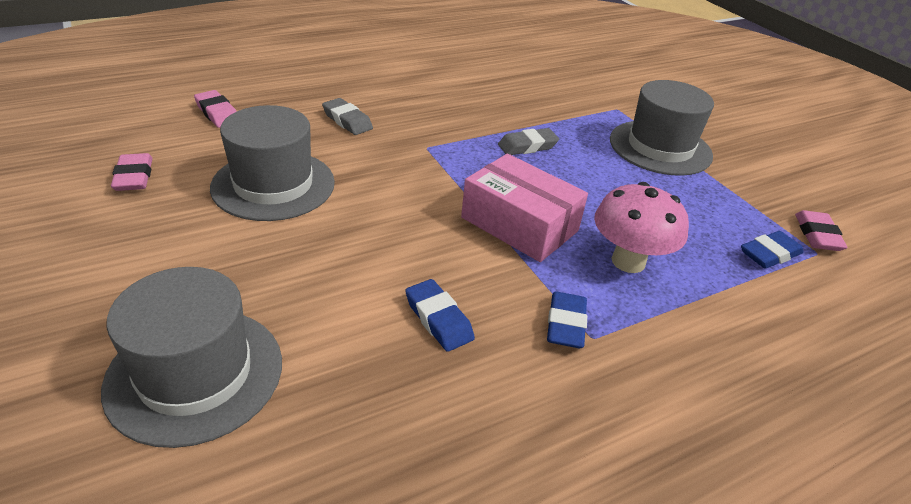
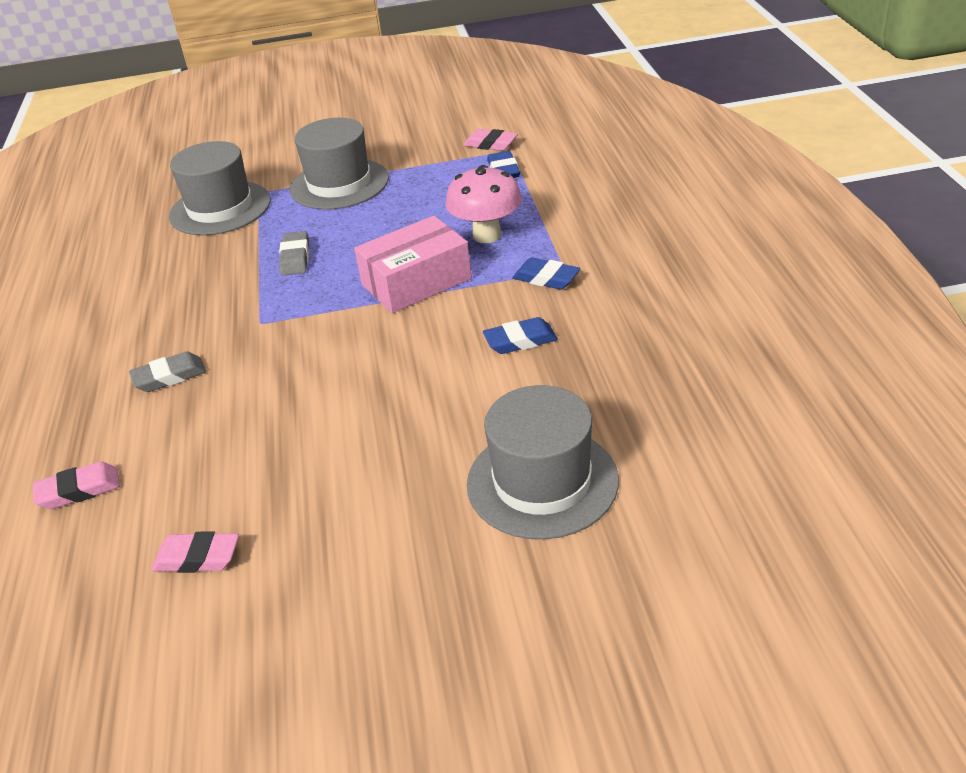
camera: 65 degrees left, 0 degrees up
(273, 185) = (275, 437): grey hat -> grey hat (220, 208)

